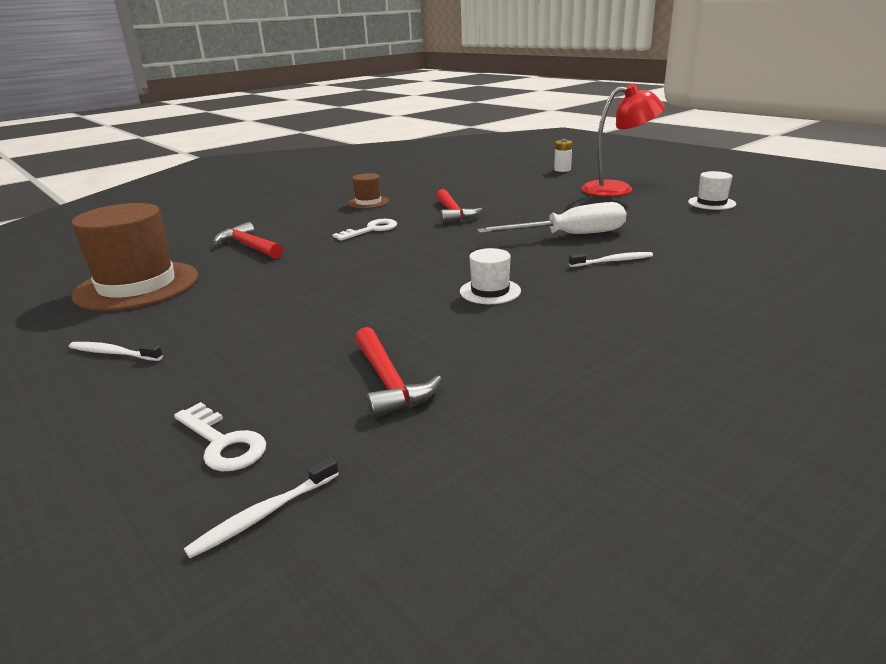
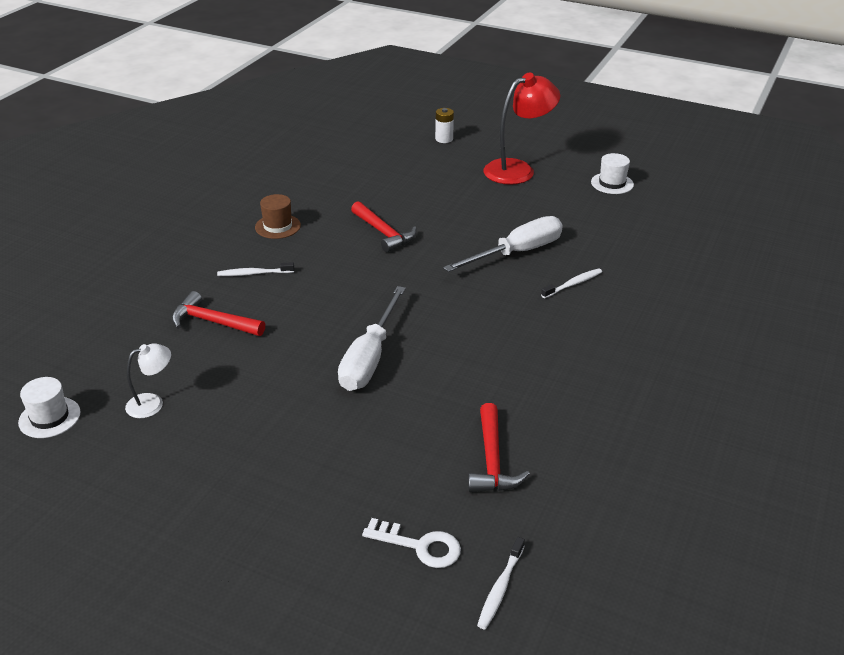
camera: 25 degrees left, 10 degrees up
(113, 353) = (231, 489): white toothbrush -> white toothbrush (254, 273)
(137, 286) = (152, 403): brown hat -> white lamp
(351, 284) = (369, 358): none -> white screwdriver
(371, 230) = (321, 274): white key -> none
(388, 382) = (492, 460): red hammer -> red hammer turned 45 degrees clockwise
(490, 291) = (497, 342): white hat -> white hat (49, 417)

